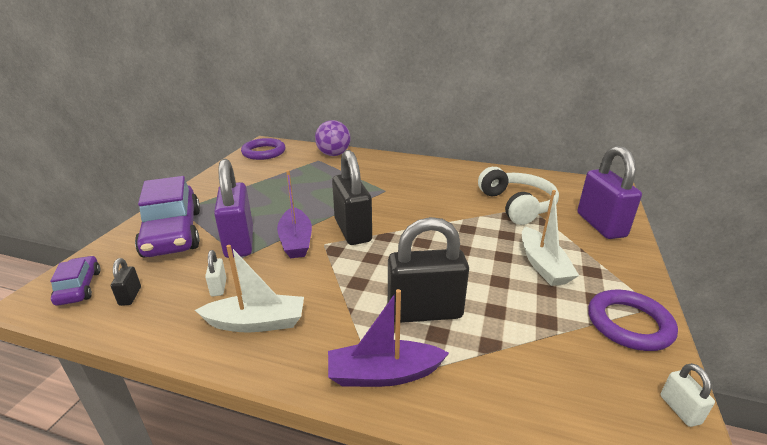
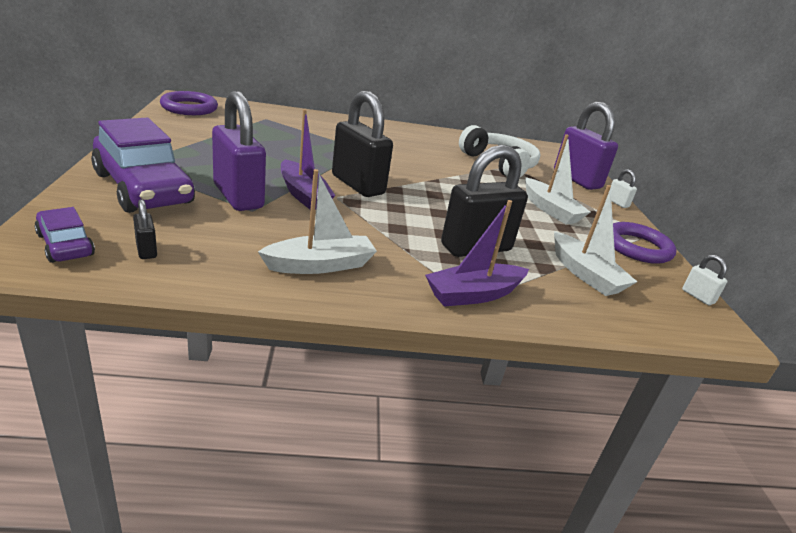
camera: 25 degrees left, 0 degrees up
(218, 287) = (250, 238): white padlock -> white padlock (617, 203)
(333, 154) = (279, 114): purple ball -> none
(535, 358) = (585, 274): none -> white boat

